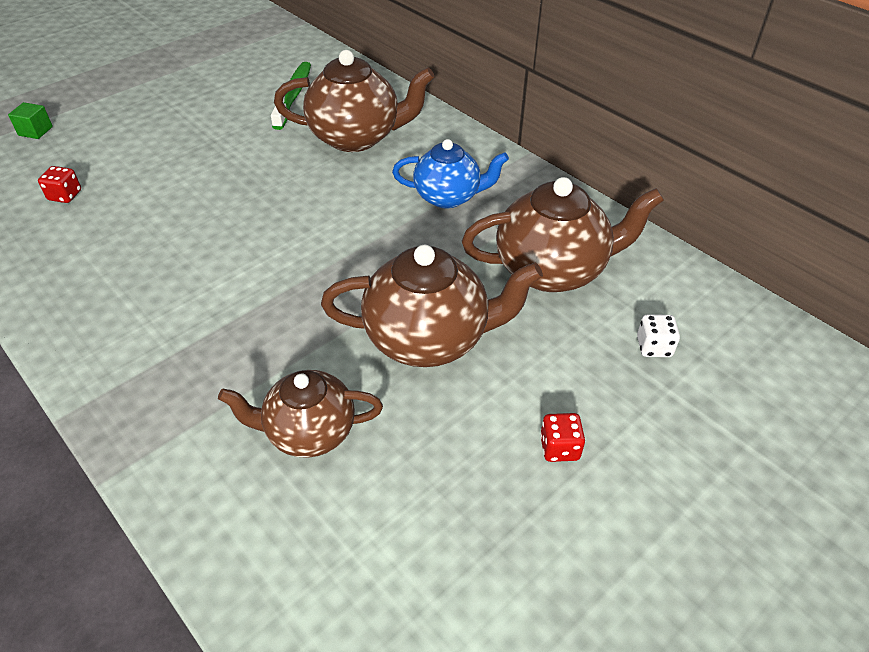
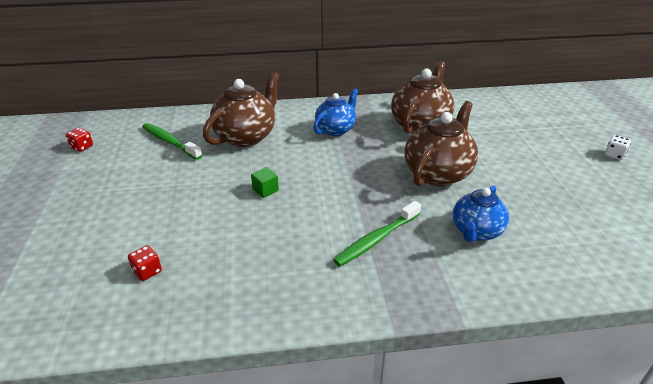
camera: 55 degrees left, 10 degrees down
(35, 131) = (30, 267): green cube -> green cube (265, 190)
(223, 336) = (376, 239): none -> green toothbrush
(309, 432) = (476, 231): brown teapot -> blue teapot
(559, 448) = (531, 166): red dice -> red dice (82, 147)
(654, 347) = (489, 122): white dice -> white dice (614, 155)

